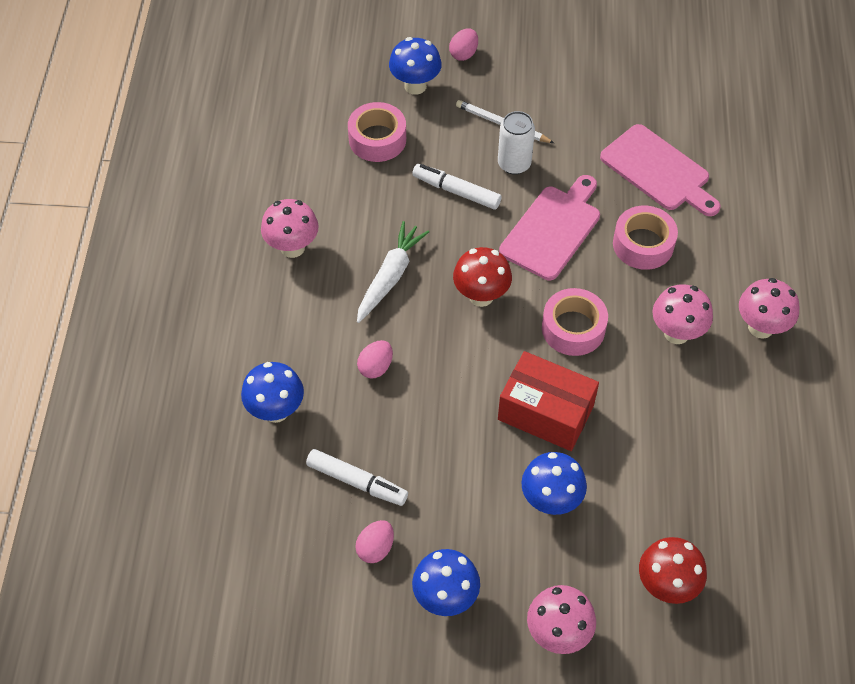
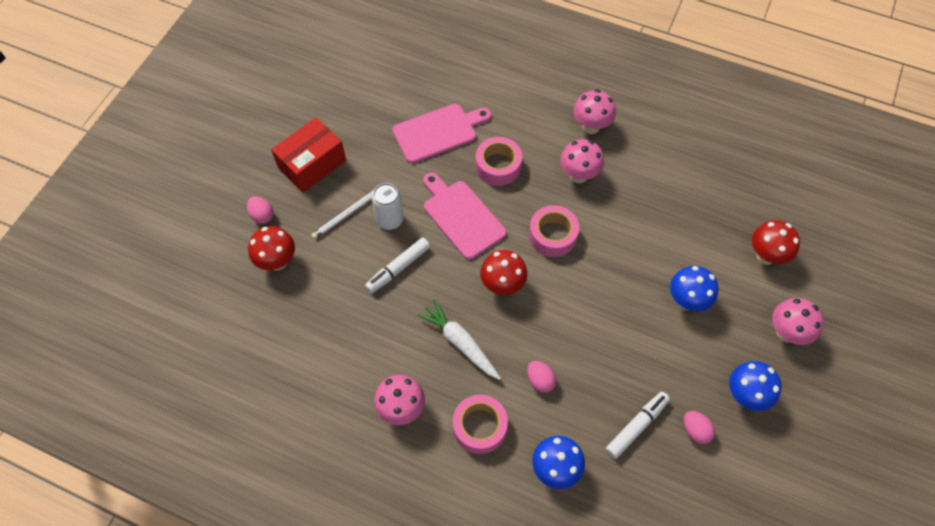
camera: 70 degrees left, 5 degrees up
(377, 139) = (319, 308): pink tape -> pink tape (479, 427)
(415, 86) = (277, 261): blue mushroom -> red mushroom
(545, 412) = (616, 278): red box -> red box (312, 164)

